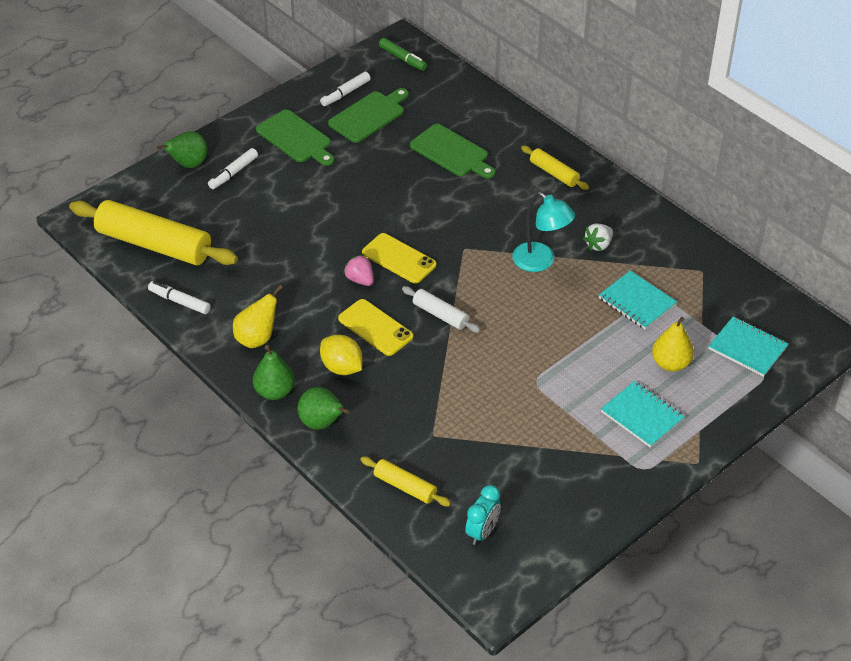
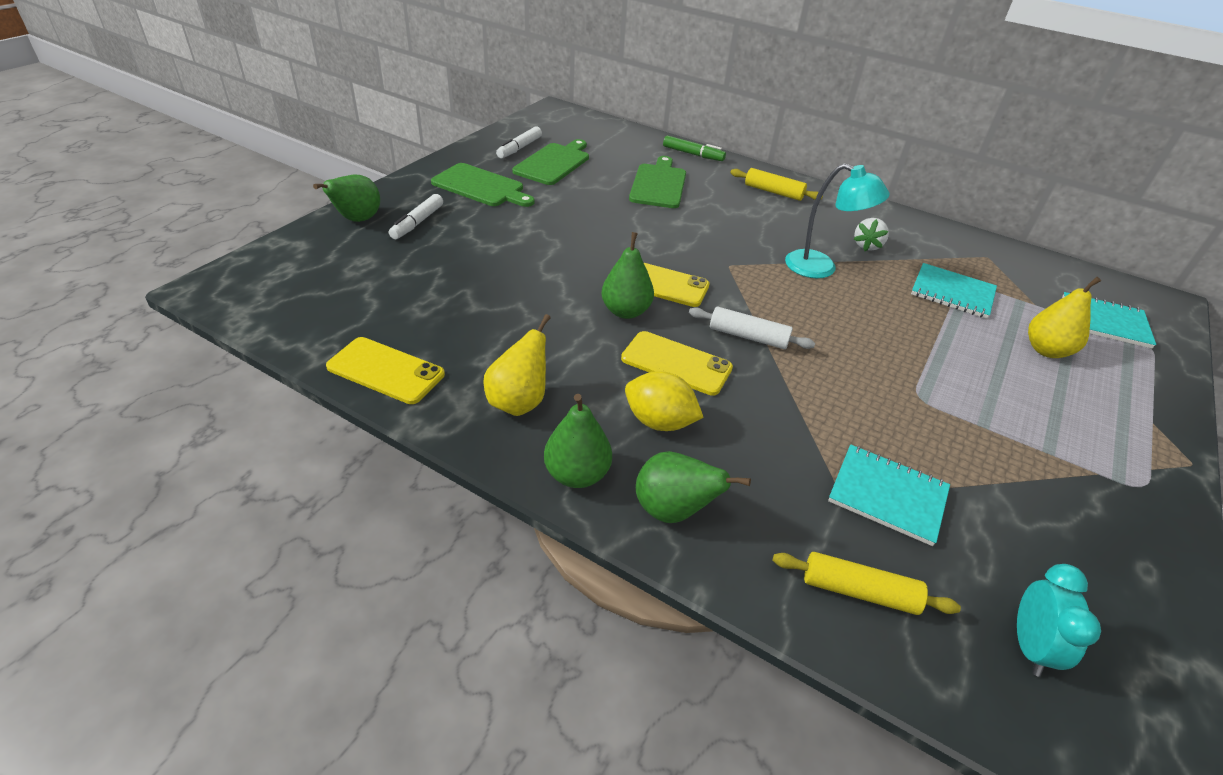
camera: 20 degrees left, 5 degrees down
(154, 244) = (330, 306): yellow rolling pin -> none
(180, 302) = (385, 371): white marker -> yellow phone
(360, 279) = (626, 311): pink strawberry -> green pear
(402, 58) = (565, 121): green marker -> green marker (693, 154)
(451, 152) = (658, 184): green cutting board -> green cutting board turned 105 degrees counterclockwise
(642, 415) = (1074, 416): turquoise notebook -> turquoise notebook (887, 495)

